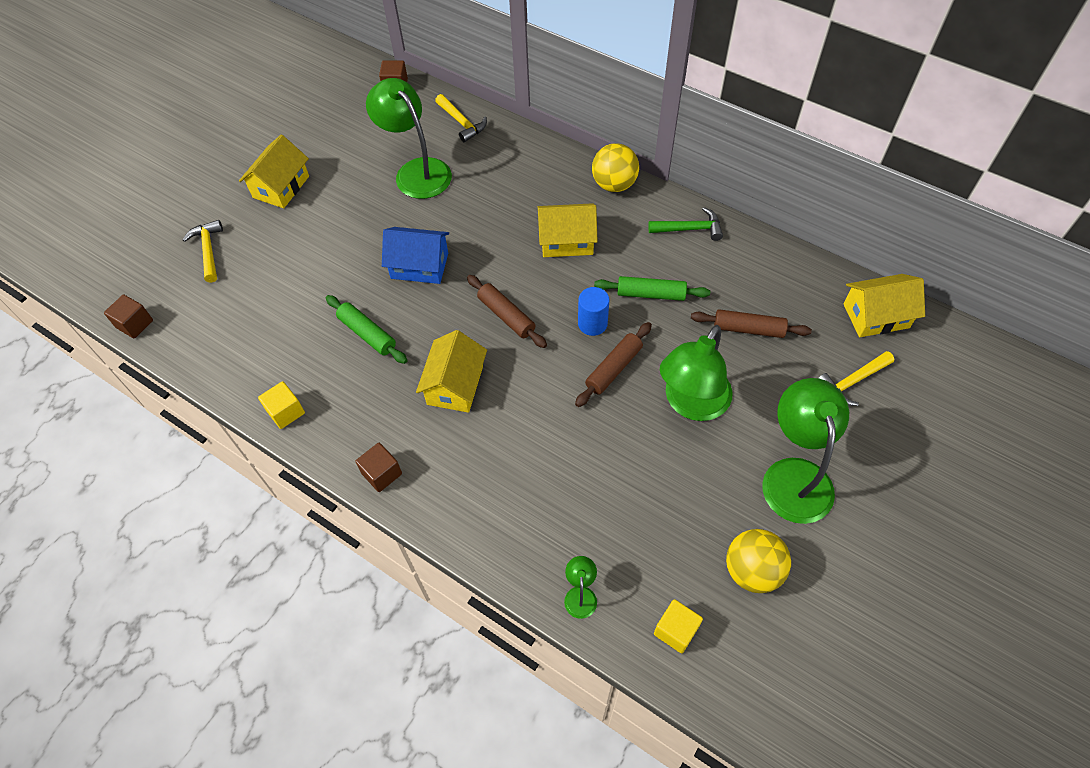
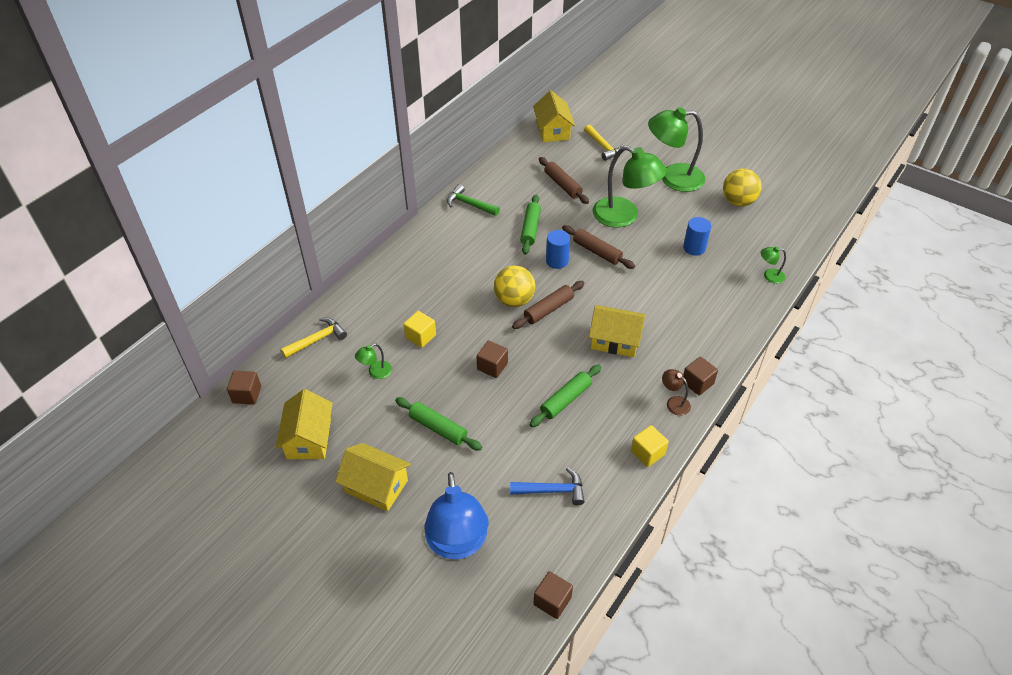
camera: 90 degrees left, 10 degrees down
(208, 250) = (457, 544): yellow hammer -> blue lamp
(253, 323) = (552, 490): none -> blue hammer
(341, 226) = (438, 428): none -> green rolling pin
(353, 444) = (674, 402): none -> brown lamp
(416, 171) = (375, 372): green lamp -> green lamp, size x0.43
(419, 265) = (492, 366): blue house -> brown cube
(566, 241) = (474, 272): yellow house -> yellow house (309, 438)
(614, 184) = (416, 242): yellow ball -> yellow ball (514, 300)
(633, 492) = (694, 248): none -> blue cylinder
(676, 630) = (782, 236): yellow cube -> yellow cube (420, 336)
(690, 229) = (469, 204): green hammer -> green hammer turned 60 degrees counterclockwise
(748, 329) = (562, 185): brown rolling pin -> brown rolling pin turned 45 degrees counterclockwise

